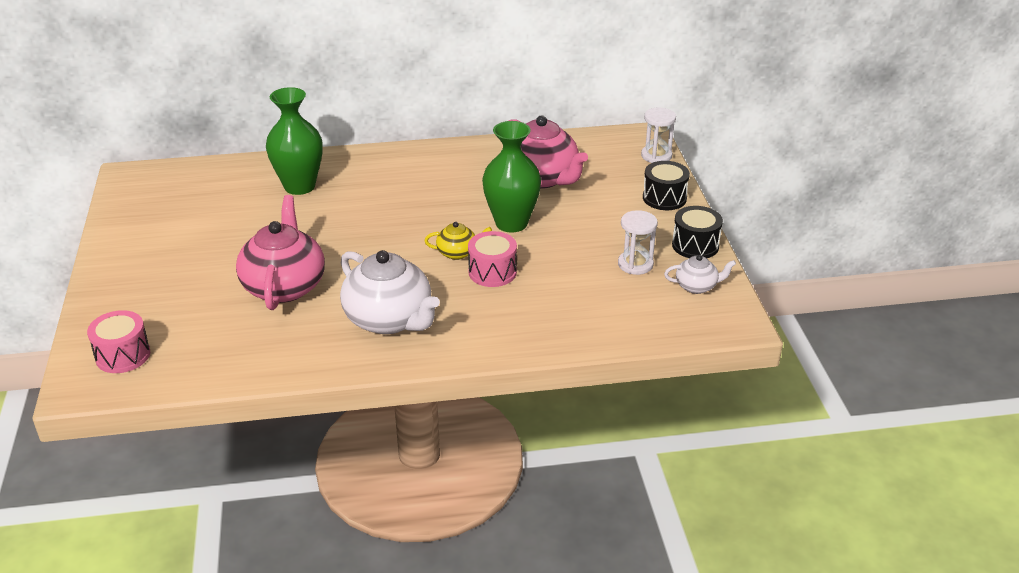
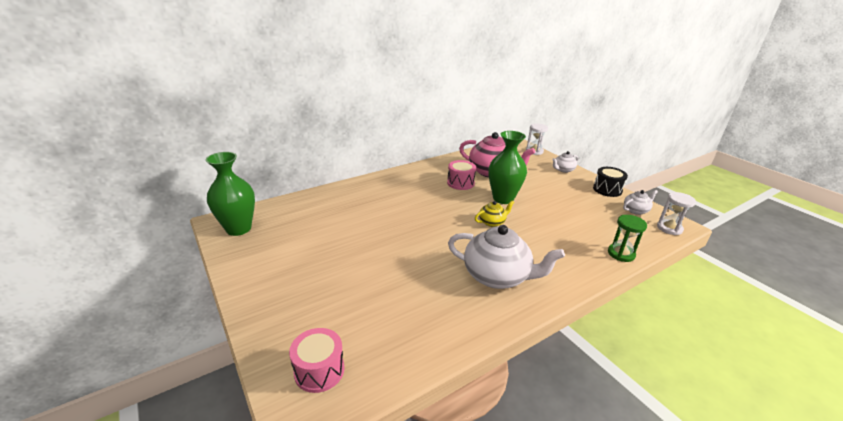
camera: 25 degrees left, 5 degrees down
(284, 286) = (403, 272): pink teapot -> none
(299, 186) = (353, 204): green vase -> green vase (238, 229)
(492, 272) = (524, 229): pink drum -> pink drum (460, 183)
(587, 336) = (621, 254): none -> green hourglass
(635, 264) = (592, 206): white hourglass -> white hourglass (669, 228)
(664, 198) = (563, 170): black drum -> white teapot

